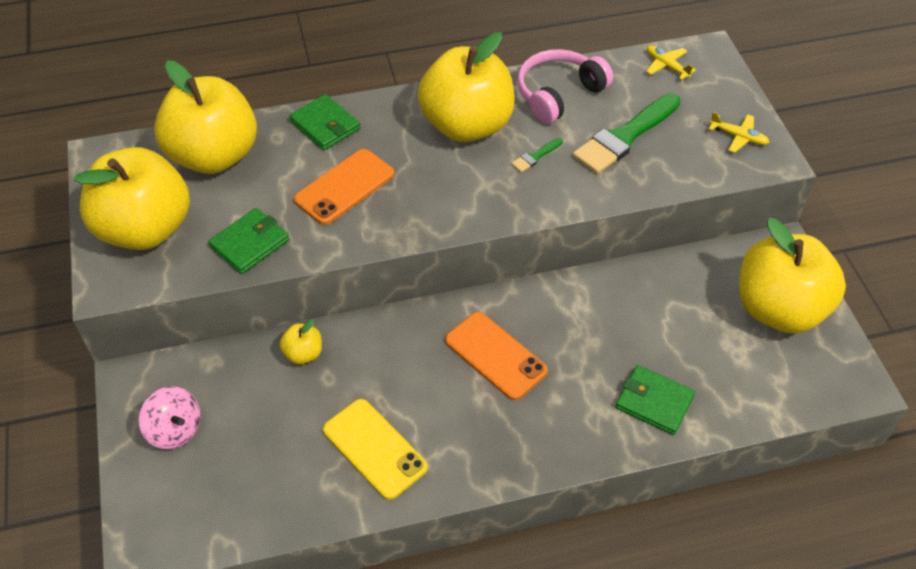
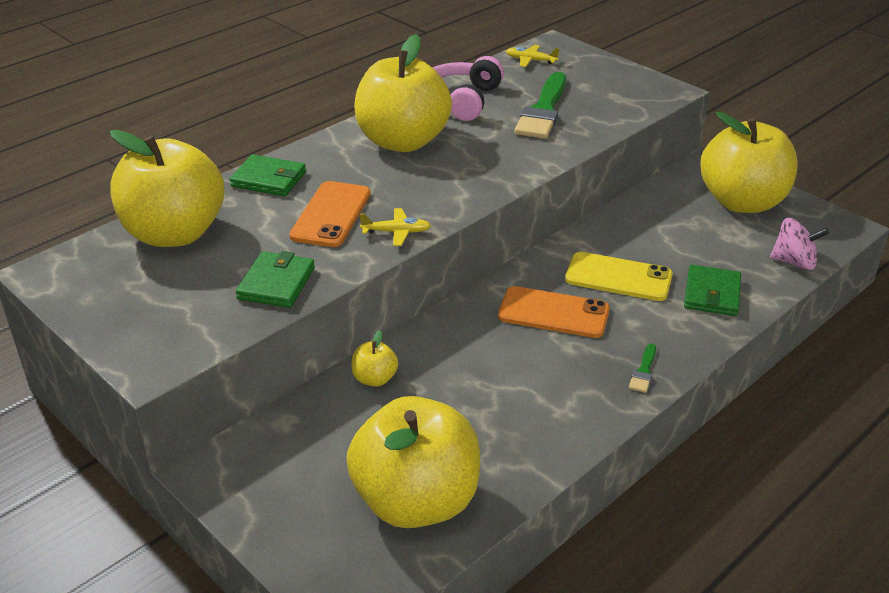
camera: 30 degrees left, 15 degrees down
(145, 229) = (152, 310): yellow apple -> yellow apple (416, 501)
(175, 429) = (296, 490): pink spinning top -> pink spinning top (794, 262)
(375, 448) = (511, 421): yellow phone -> yellow phone (618, 277)
(535, 156) = (483, 143): green brush -> green brush (643, 371)
(654, 402) = (712, 294): green wallet -> green wallet turned 75 degrees counterclockwise
(738, 137) = (630, 86): yellow plane -> yellow plane (396, 232)

